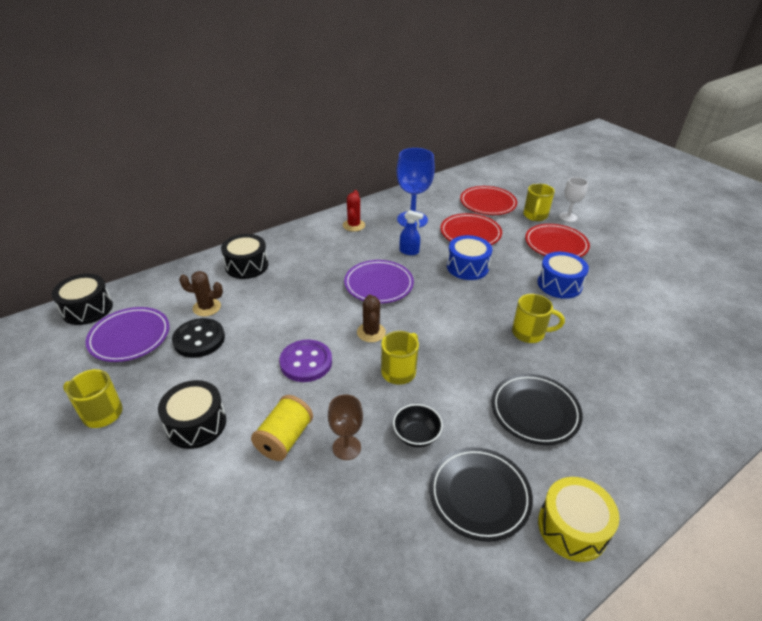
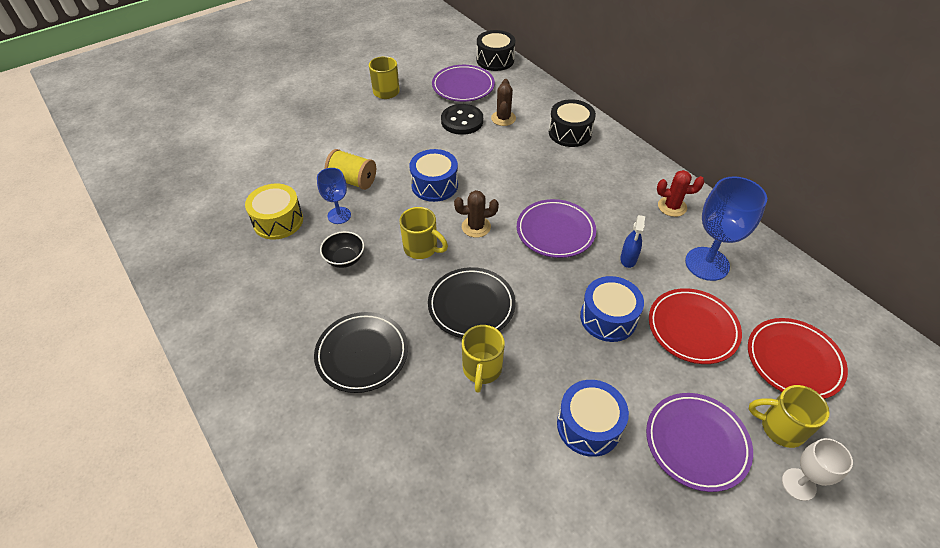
camera: 90 degrees right, 10 degrees up
(196, 424) = (372, 134): black drum -> none
(306, 362) = (434, 185): purple button -> blue drum
(346, 447) = (339, 215): brown goblet -> blue goblet
(479, 495) = (278, 298): black plate -> black plate (471, 305)
(556, 245) = (696, 443): red plate -> purple plate
(572, 528) = (233, 361): yellow drum -> yellow drum (278, 221)

